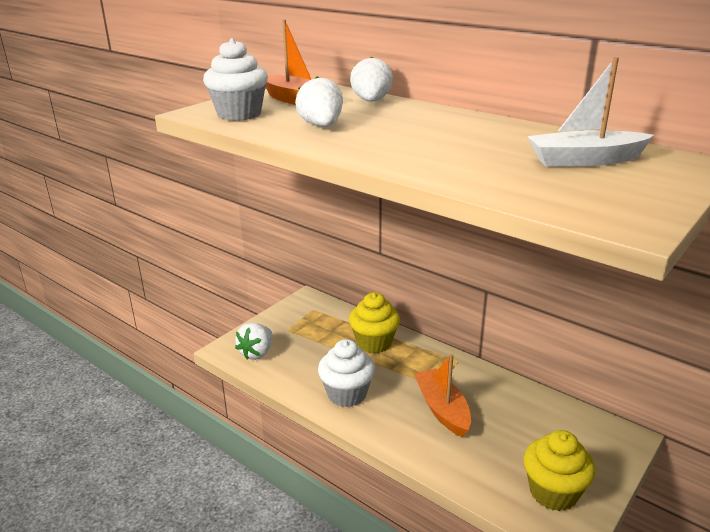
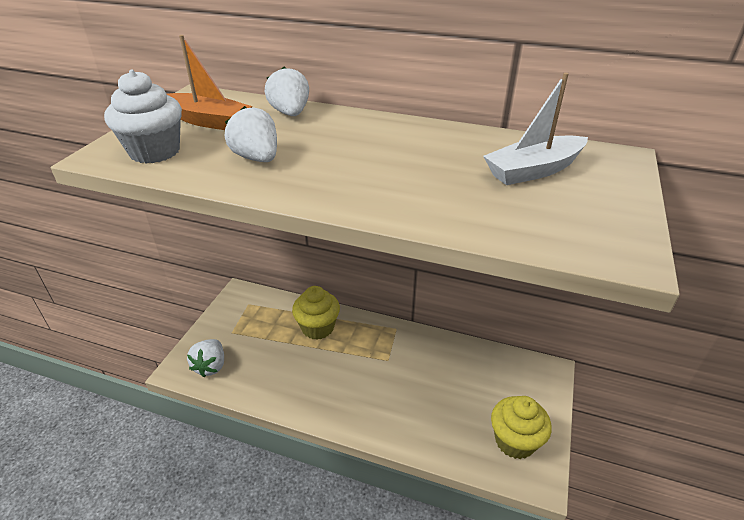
camera: 20 degrees left, 10 degrees up
(347, 394) = (312, 390): white cupcake -> none
(442, 409) = (400, 383): orange boat -> none

